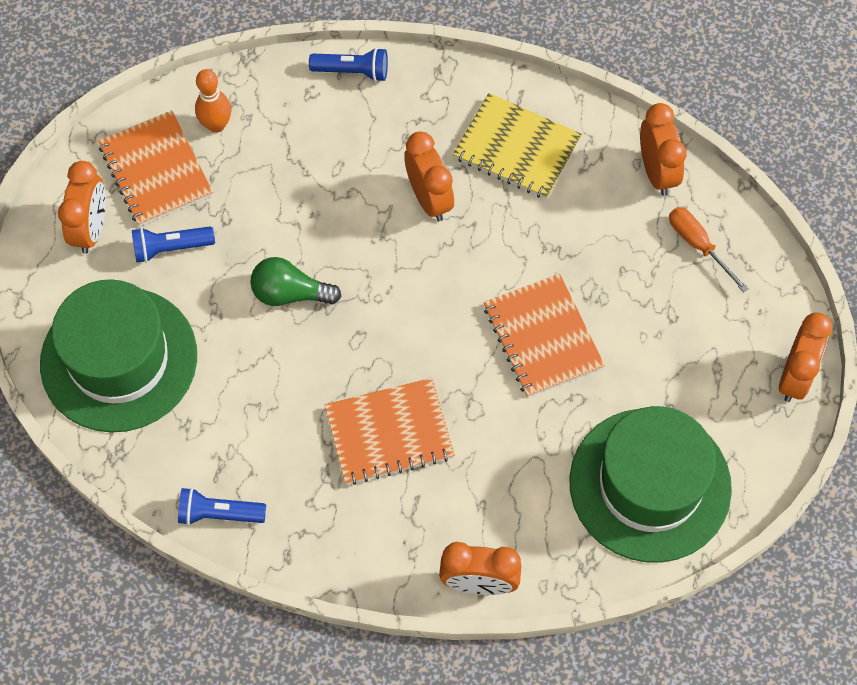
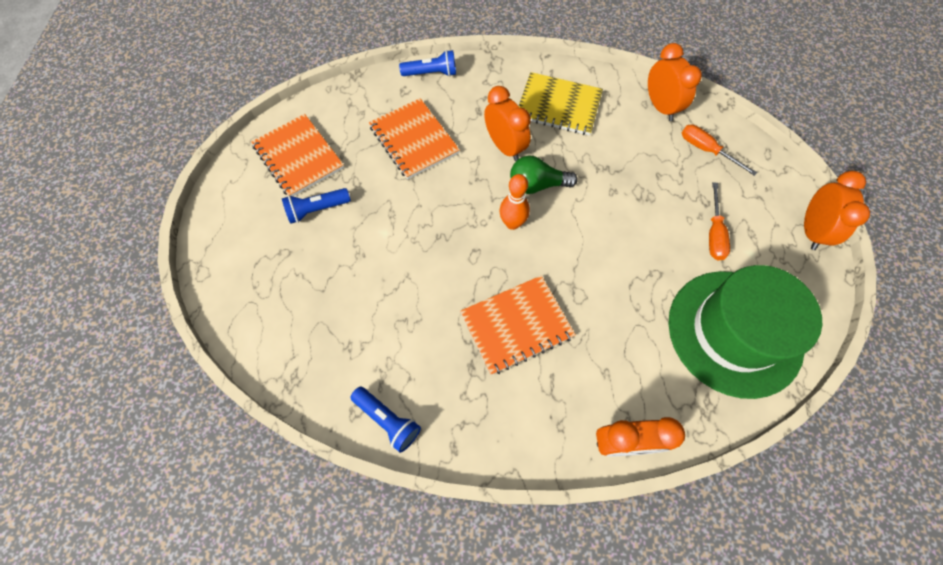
camera: 10 degrees left, 0 degrees up
(91, 229) = (253, 205): orange clock -> none
(119, 359) = (285, 301): green hat -> none
(216, 125) = (339, 120): orange bowling pin -> orange bowling pin (512, 223)
(219, 514) = (388, 420): blue flashlight -> blue flashlight turned 135 degrees counterclockwise
(290, 293) = (415, 229): green light bulb -> green light bulb (537, 185)
(542, 337) = (615, 231): orange notebook -> orange notebook (414, 140)
(668, 360) = (714, 233): none -> orange screwdriver

